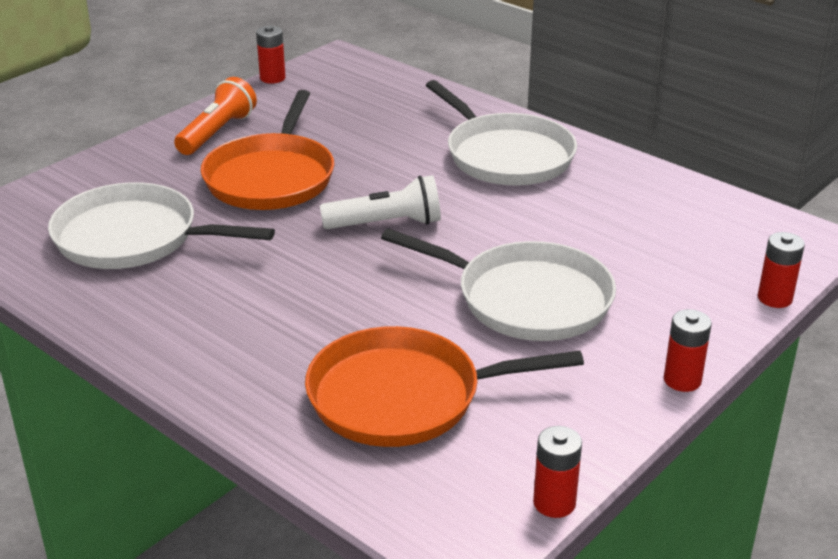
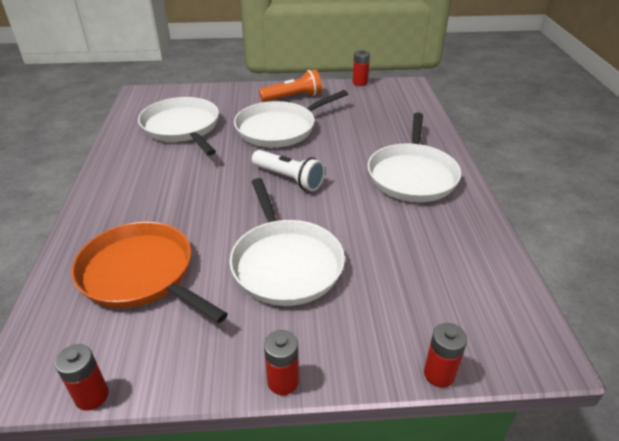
camera: 45 degrees right, 5 degrees up
(271, 177) = (279, 128): orange pan -> white pan

